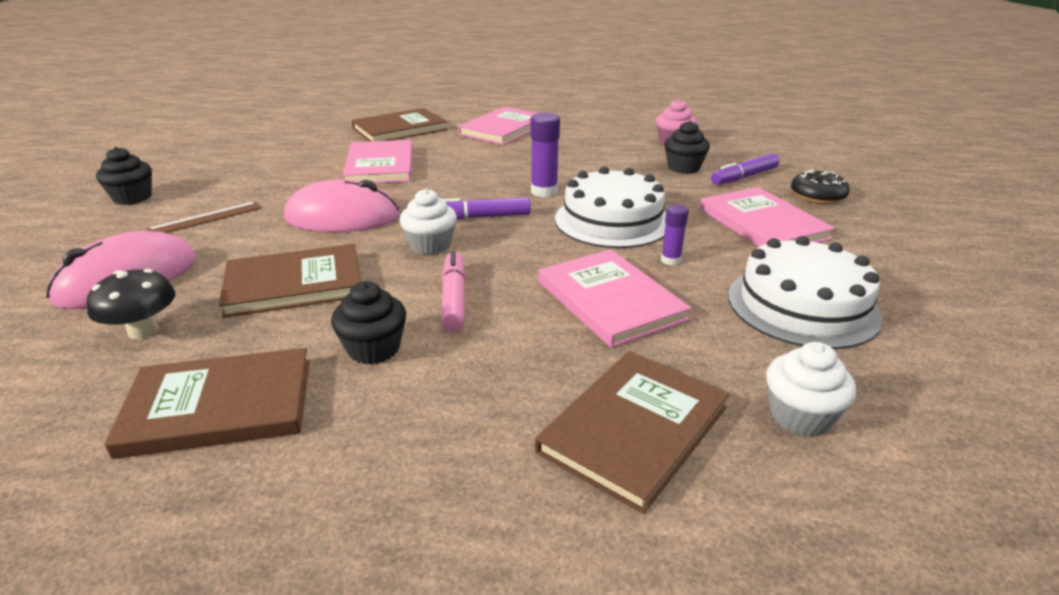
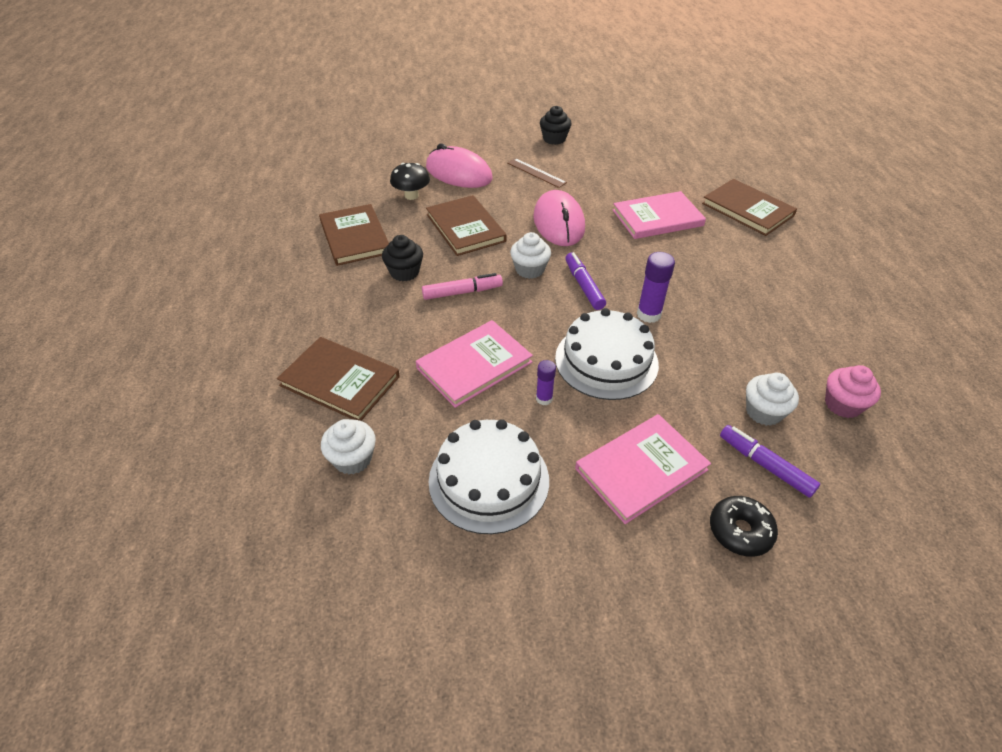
camera: 80 degrees right, 15 degrees up
(503, 129) = (794, 270): pink book -> none
(683, 168) = (763, 412): black cupcake -> white cupcake

